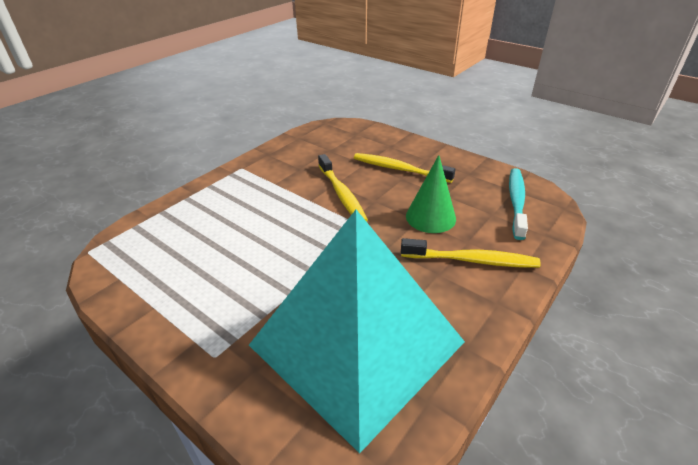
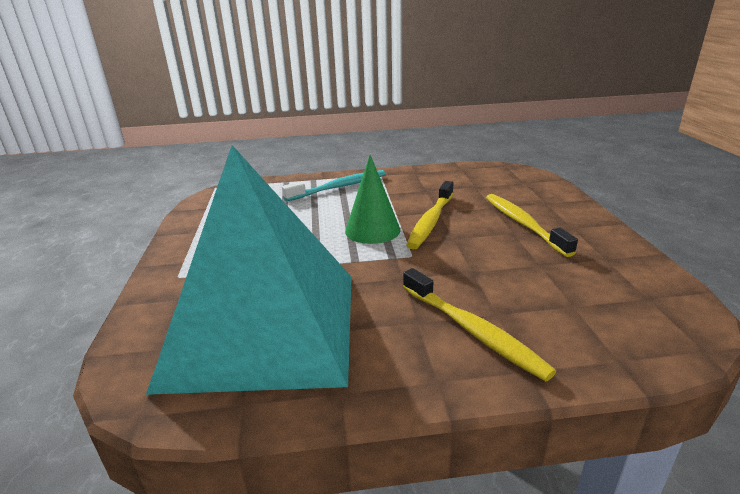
camera: 45 degrees right, 10 degrees down
(430, 217) = (490, 274): green cone -> green cone (372, 230)
(516, 202) = (630, 310): turquoise toothbrush -> turquoise toothbrush (338, 187)

